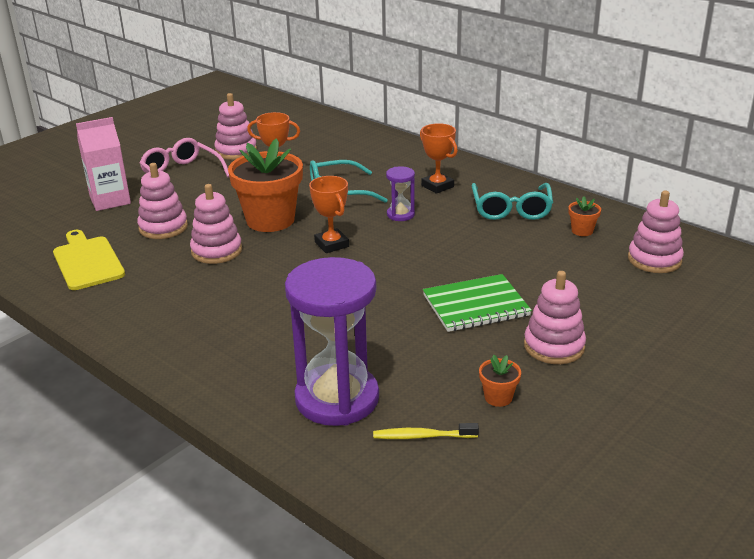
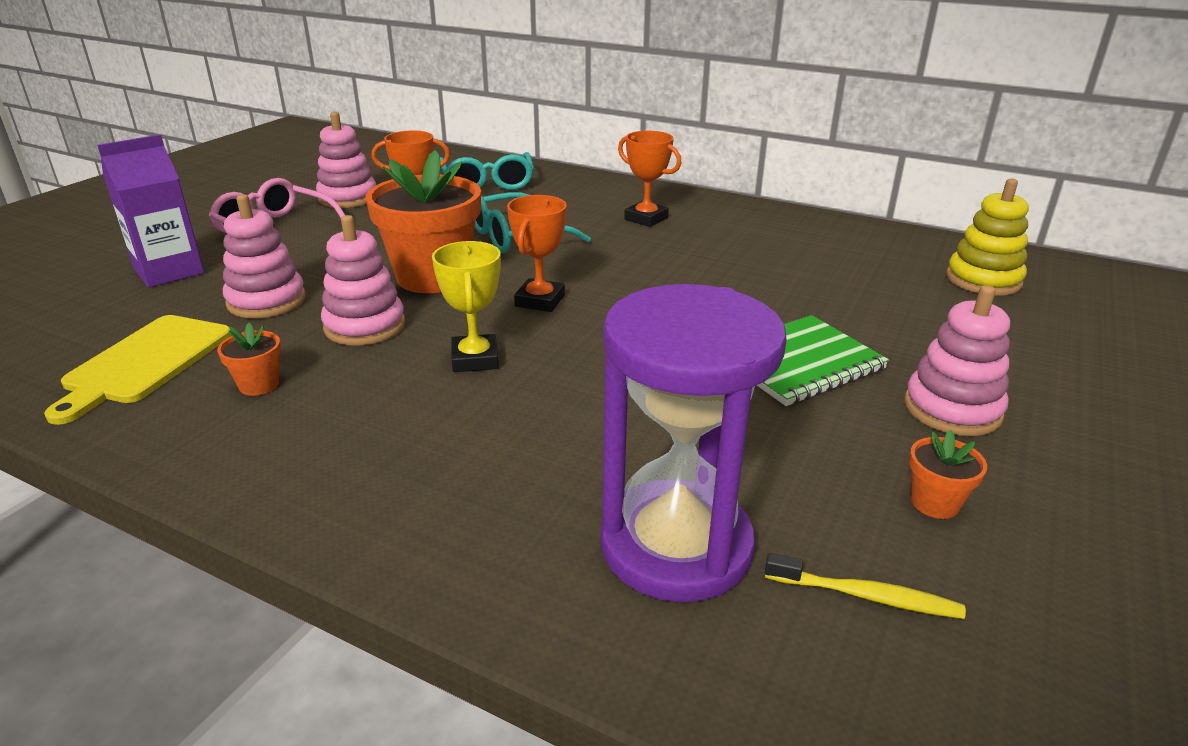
camera: 15 degrees left, 0 degrees up
(87, 261) = (145, 363): yellow cutting board -> yellow cutting board turned 120 degrees counterclockwise
(110, 200) = (169, 271): pink carton -> purple carton
(274, 280) = (475, 359): none -> yellow trophy
(331, 244) = (540, 301): orange trophy -> orange trophy turned 60 degrees clockwise
(400, 215) = (617, 255): purple hourglass -> none
(423, 436) = (865, 596): yellow toothbrush -> yellow toothbrush turned 150 degrees counterclockwise
(511, 209) = (759, 237): turquoise glasses -> turquoise glasses (488, 183)
(582, 231) = (866, 254): orange flower pot -> orange flower pot (259, 385)
(654, 260) = (983, 280): pink stacking toy -> yellow stacking toy

